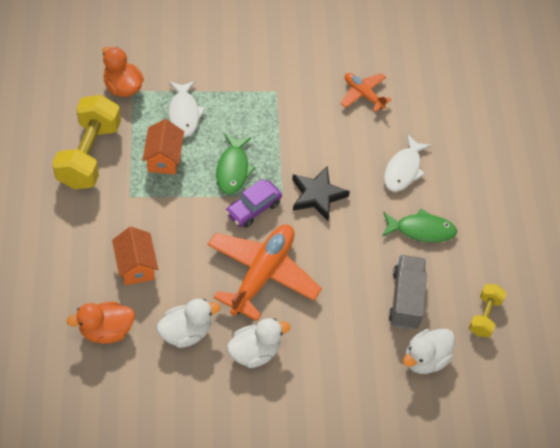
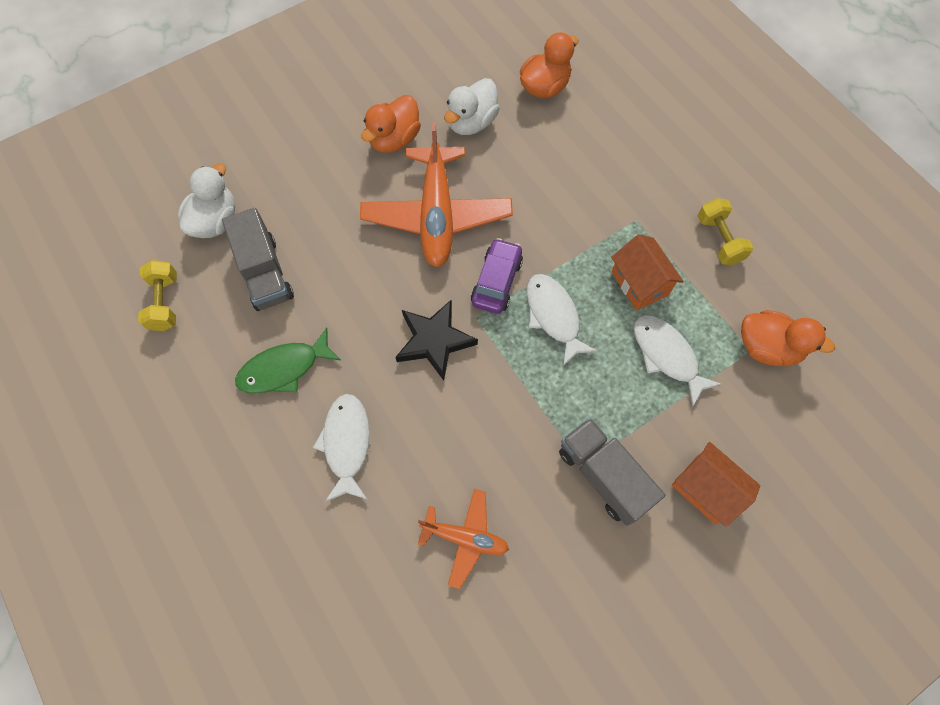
camera: 155 degrees right, 10 degrees up
(89, 155) = (719, 240): yellow dumbbell -> yellow dumbbell, size x0.53
(136, 266) = (567, 155): orange house -> orange house (705, 489)
(233, 169) = (553, 316): green fish -> white fish
(254, 352) = (394, 139): white duck -> orange duck
(269, 81) = (603, 476): none -> grey truck

